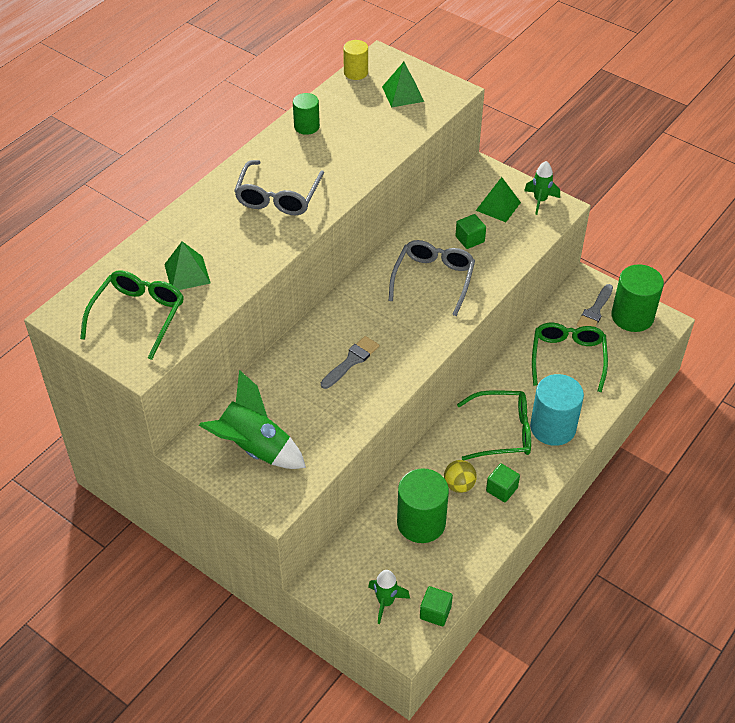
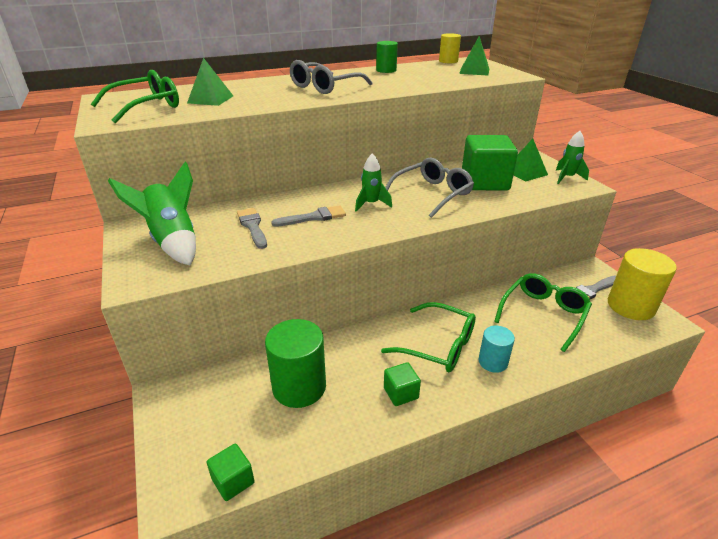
camera: 30 degrees right, 15 degrees down
(307, 397) = (252, 226): none -> grey brush
(385, 602) = (198, 443): green rocket -> green rocket (371, 204)
(459, 485) = (362, 371): yellow ball -> none
(470, 239) = (484, 182): green cube -> green cube, size x2.05
(553, 427) = (493, 362): turquoise cylinder -> turquoise cylinder, size x0.57
(632, 316) = (630, 306): green cylinder -> yellow cylinder

